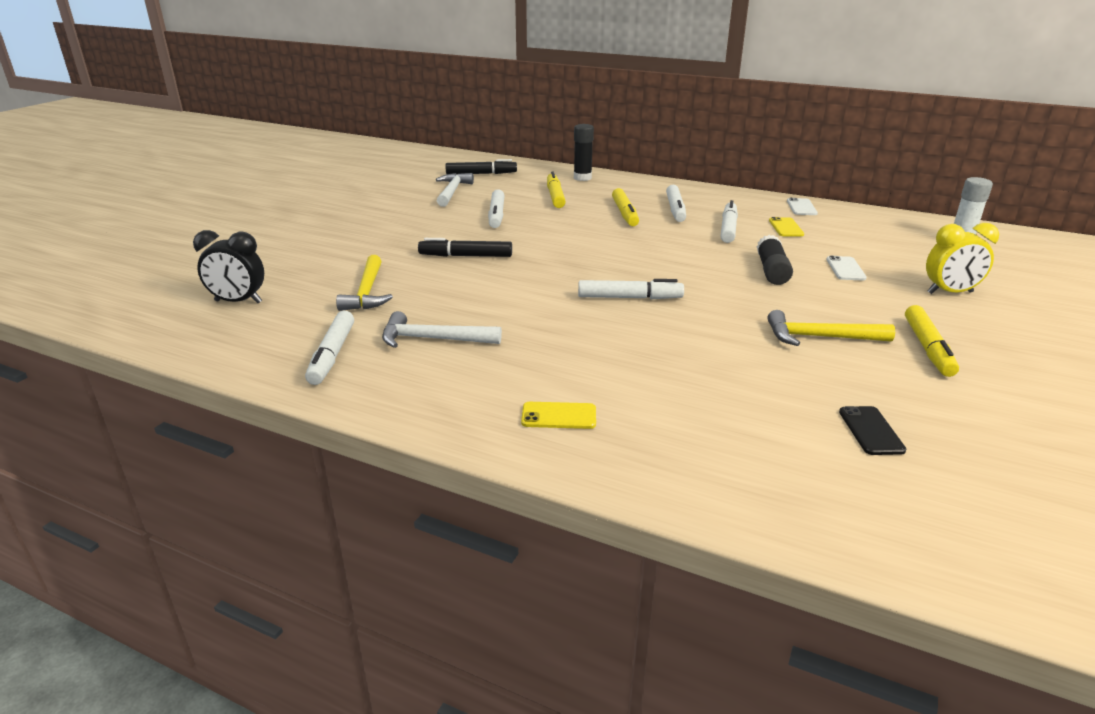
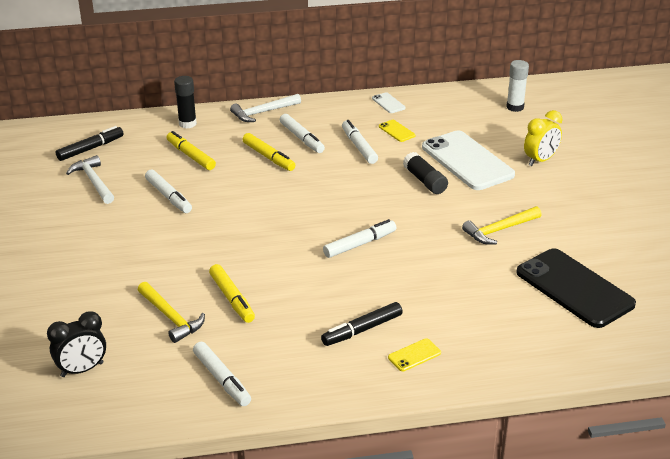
camera: 35 degrees left, 5 degrees up
(433, 339) = (273, 336): white hammer -> white hammer (263, 112)
(466, 256) = (199, 251): black marker -> black marker (362, 330)
(845, 269) = (467, 161): white phone -> white phone, size x2.45
(871, 431) = (574, 288): black phone -> black phone, size x2.45
(927, 348) = (560, 214): yellow marker -> yellow marker (232, 299)

